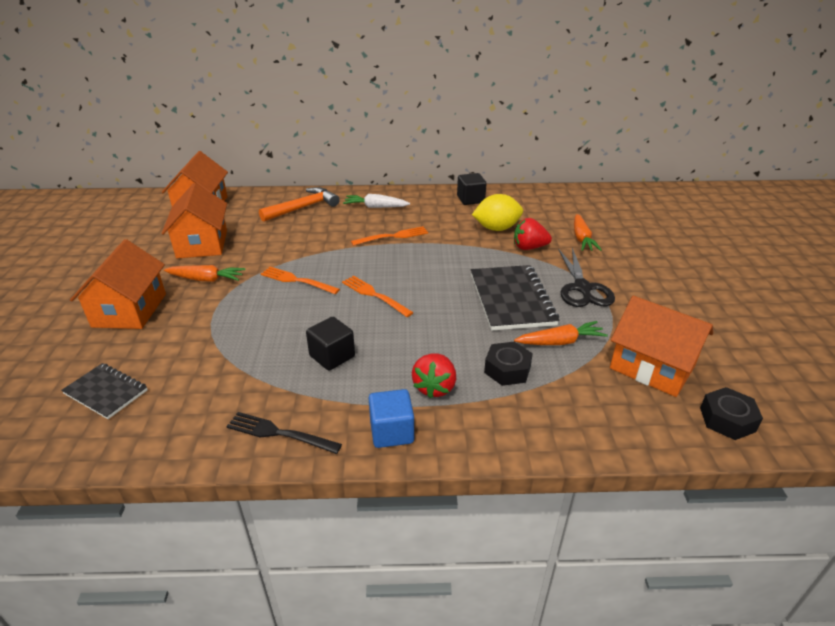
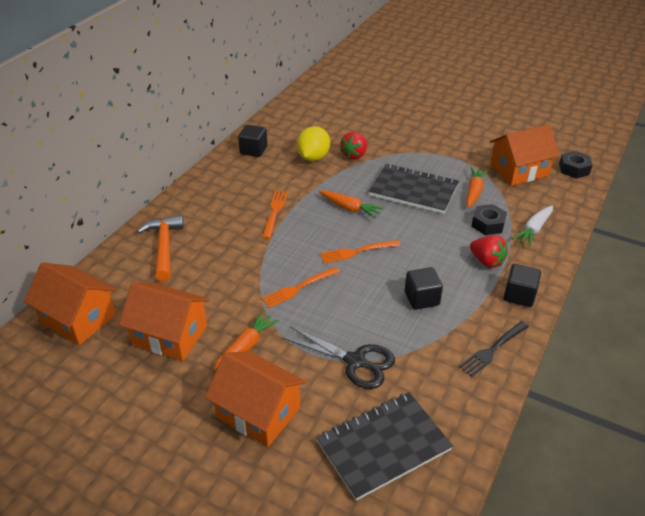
camera: 60 degrees left, 5 degrees up
(106, 392) = (383, 446): black notebook -> black notebook, size x1.70
(375, 207) = (211, 203): white carrot -> white carrot (533, 230)
(391, 432) = (519, 295): blue cube -> black cube
(582, 239) = (364, 129): orange carrot -> orange carrot (350, 208)
(582, 288) = (423, 157): black scissors -> black scissors (355, 361)

